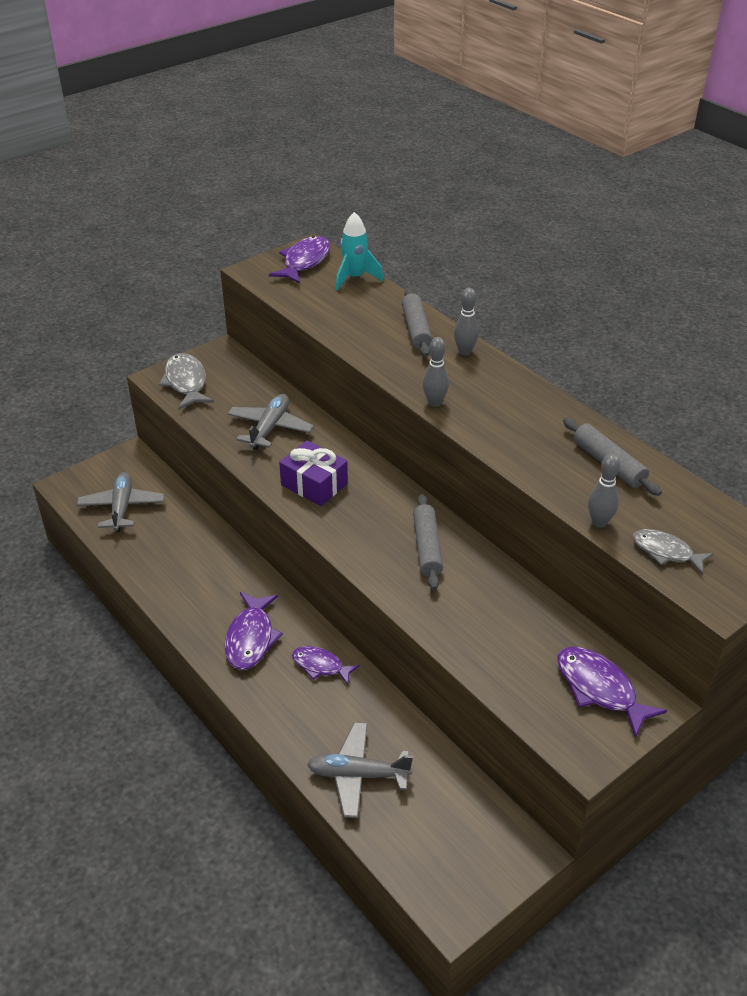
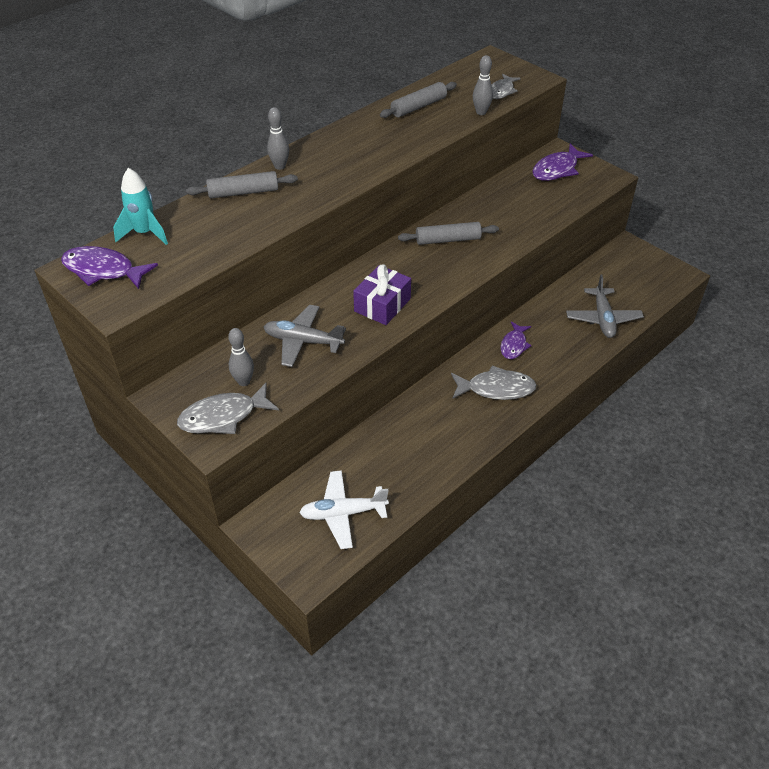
camera: 95 degrees left, 5 degrees up
(122, 507) = (343, 513): grey plane -> white plane
(251, 638) = (496, 389): purple fish -> grey fish
(434, 402) = (355, 179): grey bowling pin -> grey bowling pin (244, 382)

